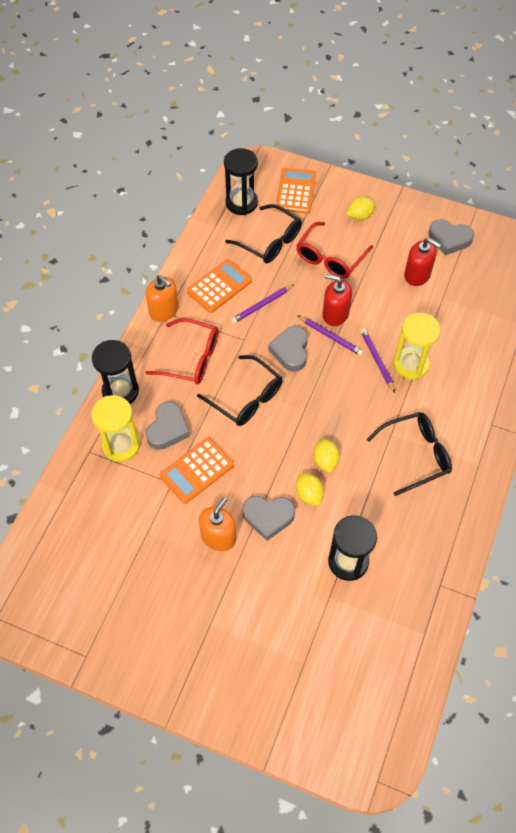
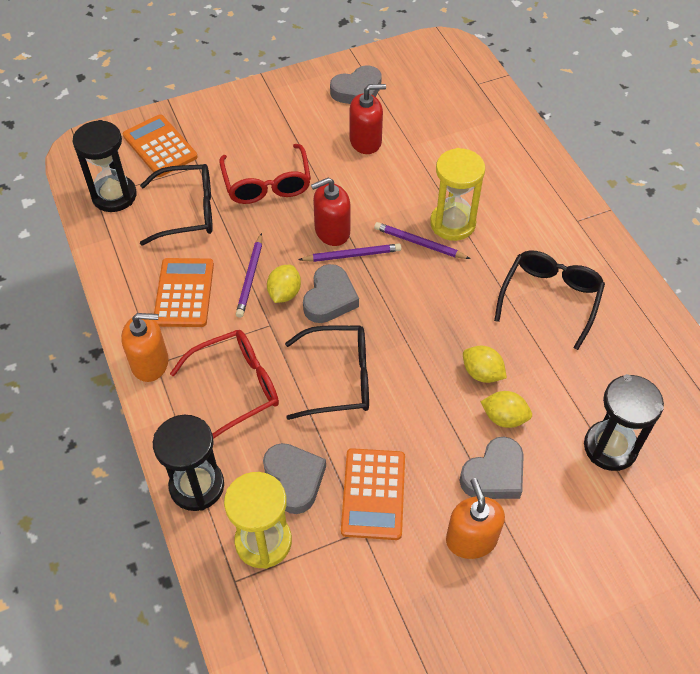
camera: 45 degrees left, 5 degrees down
(290, 351) = (330, 298): grey heart -> grey heart turned 120 degrees counterclockwise
(360, 216) = (251, 126): yellow lemon -> yellow lemon (284, 293)

